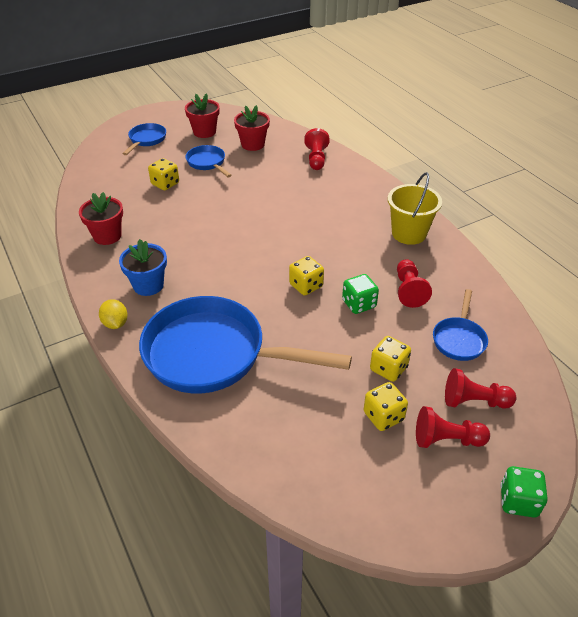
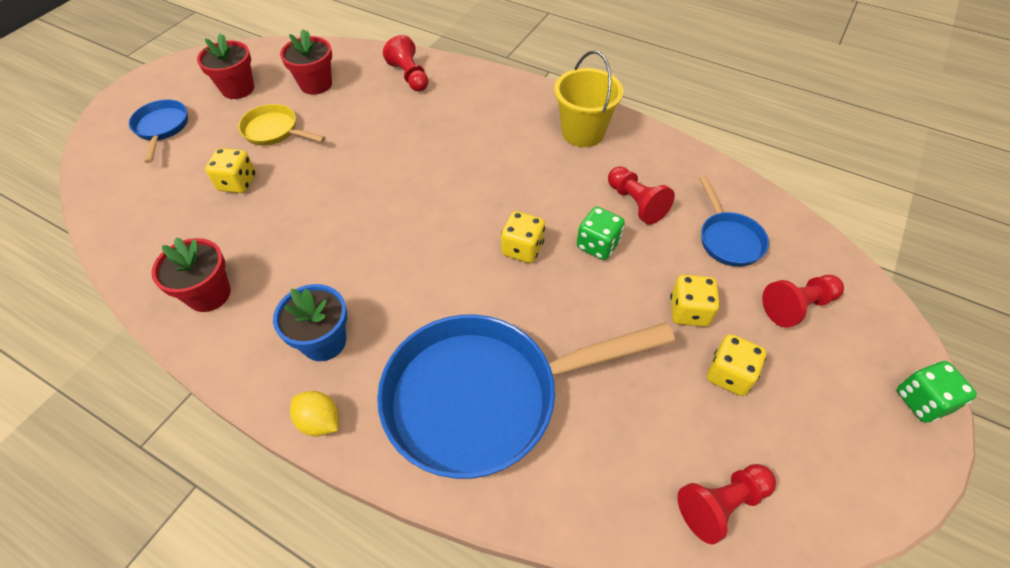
camera: 30 degrees left, 10 degrees up
(207, 163) = (274, 131): blue pan -> yellow pan
(446, 439) = (808, 367): red pawn -> red pawn (721, 504)

